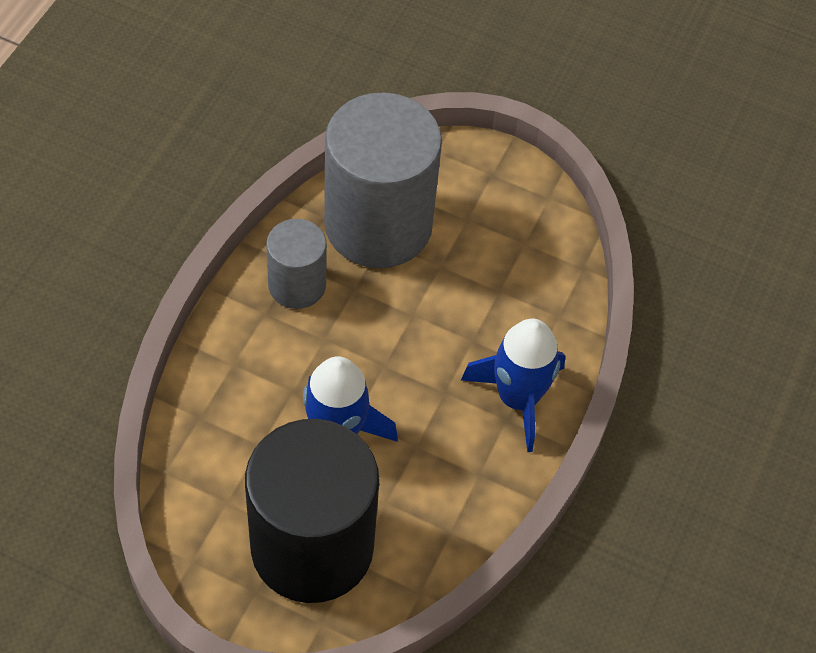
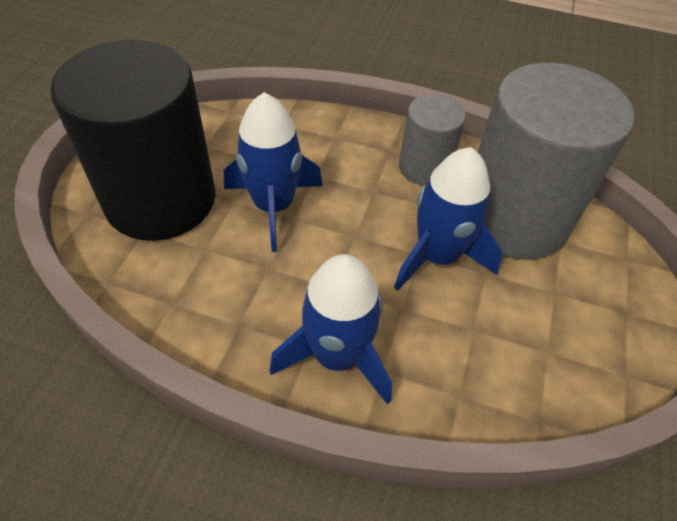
camera: 85 degrees right, 5 degrees down
(418, 300) = (437, 256): none -> blue rocket

